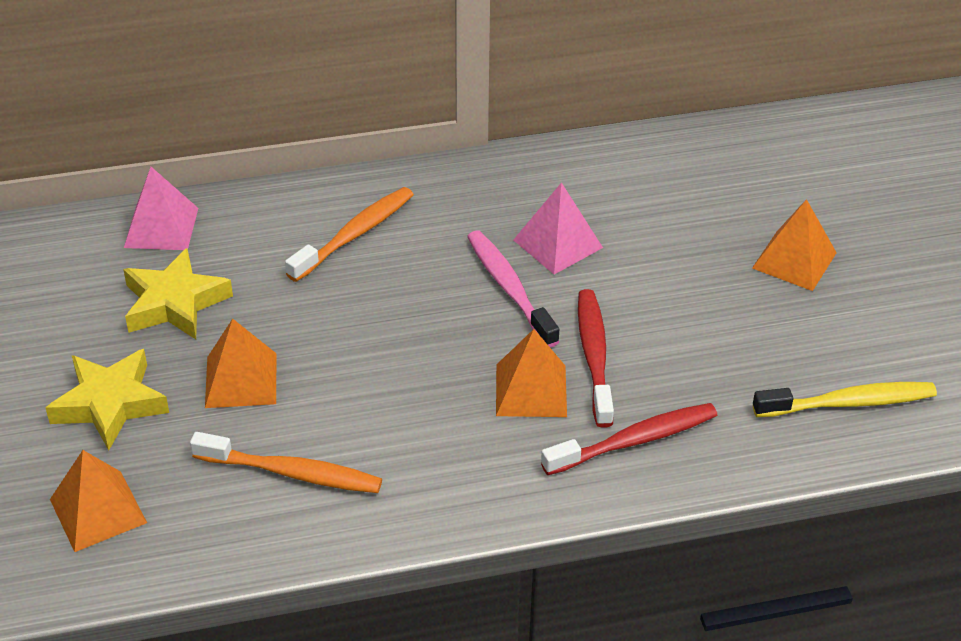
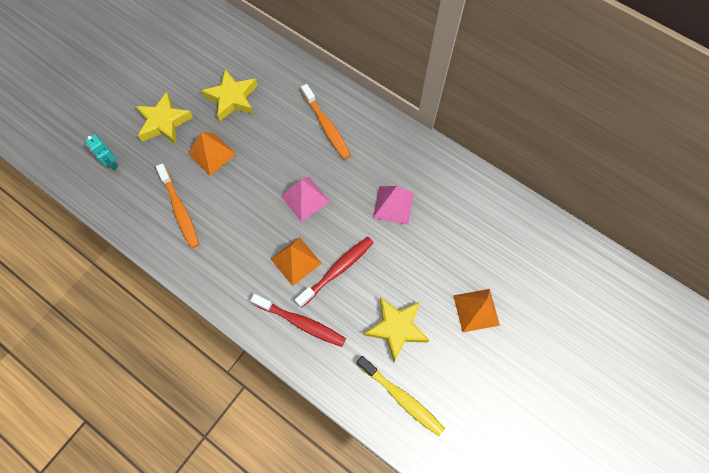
camera: 50 degrees right, 25 degrees up
(98, 511) = (111, 163): orange pyramid -> turquoise robot
(161, 227) = (268, 59): pink pyramid -> pink pyramid (305, 198)
(355, 234) = (326, 126): orange toothbrush -> orange toothbrush turned 60 degrees clockwise
(509, 288) = (348, 207): pink toothbrush -> none
(744, 348) = (397, 328): none -> yellow star

